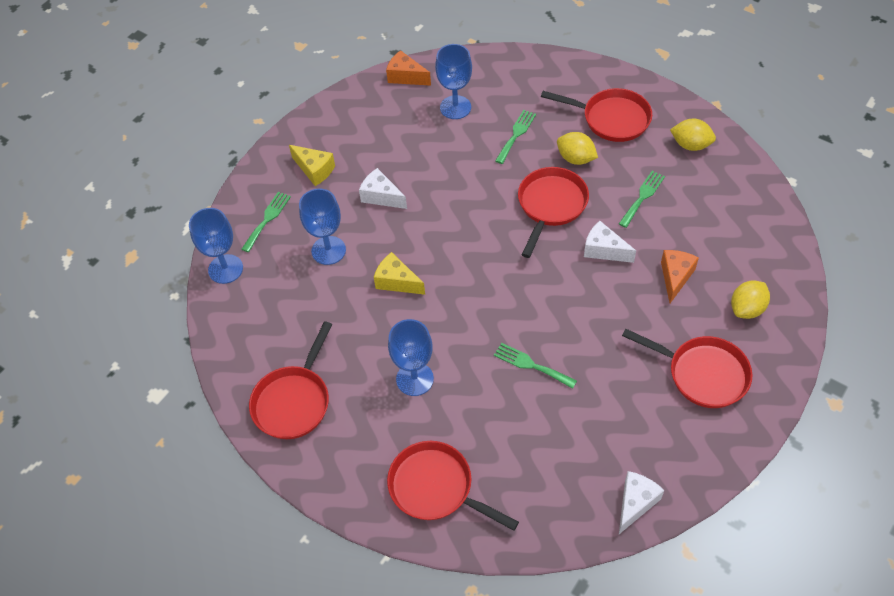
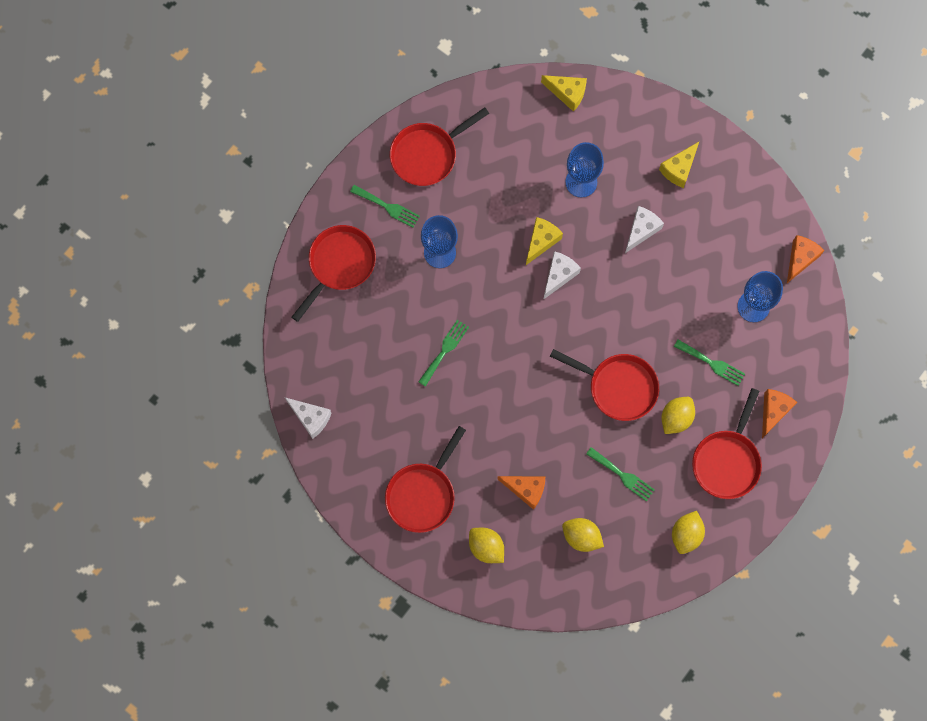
camera: 90 degrees right, 20 degrees up
(225, 269) = (567, 93): blue goblet -> yellow cheese
(267, 219) = (621, 127): green fork -> green fork (387, 207)
(293, 401) = (427, 154): red pan -> red pan turned 60 degrees counterclockwise
(557, 88) = (773, 411): none -> orange cheese
(604, 250) = (562, 429): white cheese -> white cheese (559, 275)
(714, 226) = (581, 537): none -> yellow lemon

